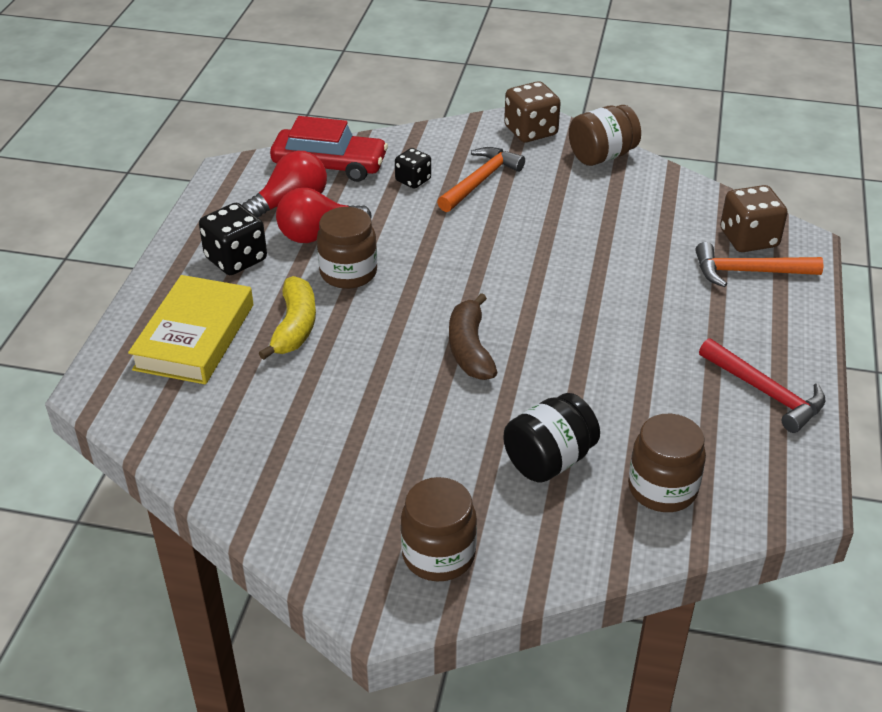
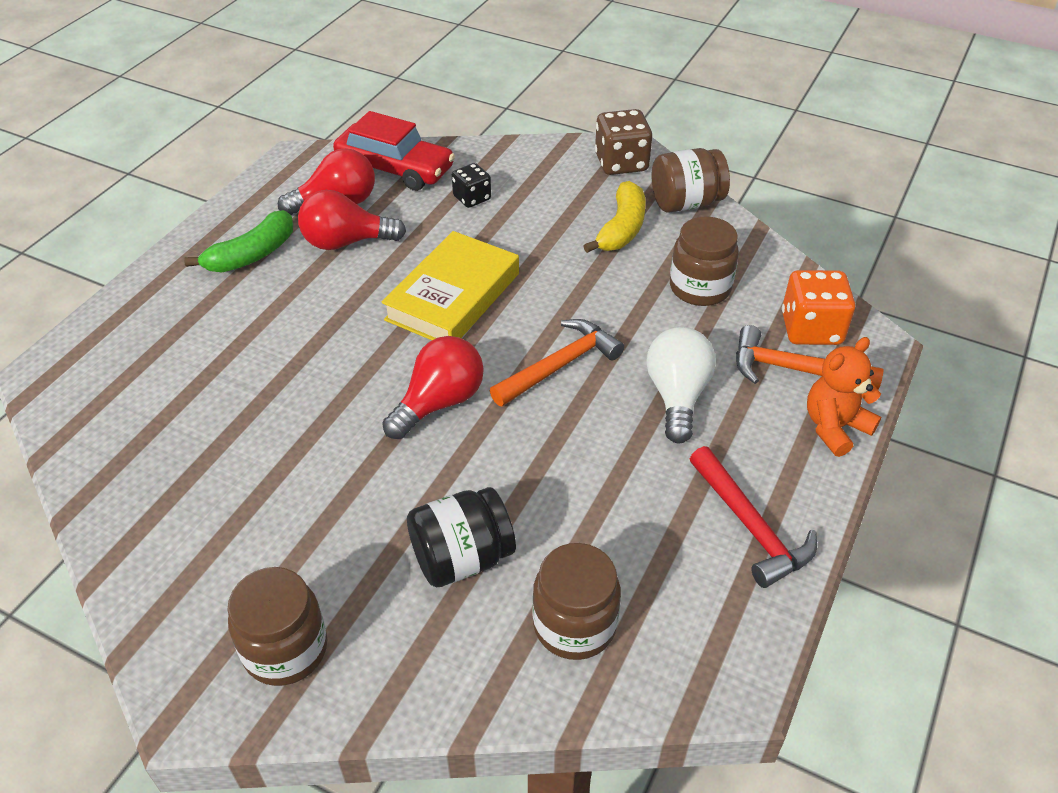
camera: 15 degrees right, 5 degrees up
(194, 337) = (168, 333): yellow book -> yellow book (453, 296)
(236, 259) = (252, 255): black dice -> green banana
(295, 327) = (271, 341): yellow banana -> yellow banana (621, 229)
(348, 273) = (355, 290): brown jar -> brown jar (700, 288)
(470, 349) = (439, 402): brown banana -> red light bulb
(480, 181) = (541, 210): orange hammer -> orange hammer (559, 365)
(664, 308) = (677, 396): none -> white light bulb
(748, 239) = (811, 329): brown dice -> orange dice
(798, 309) = (834, 427): none -> orange teddy bear

